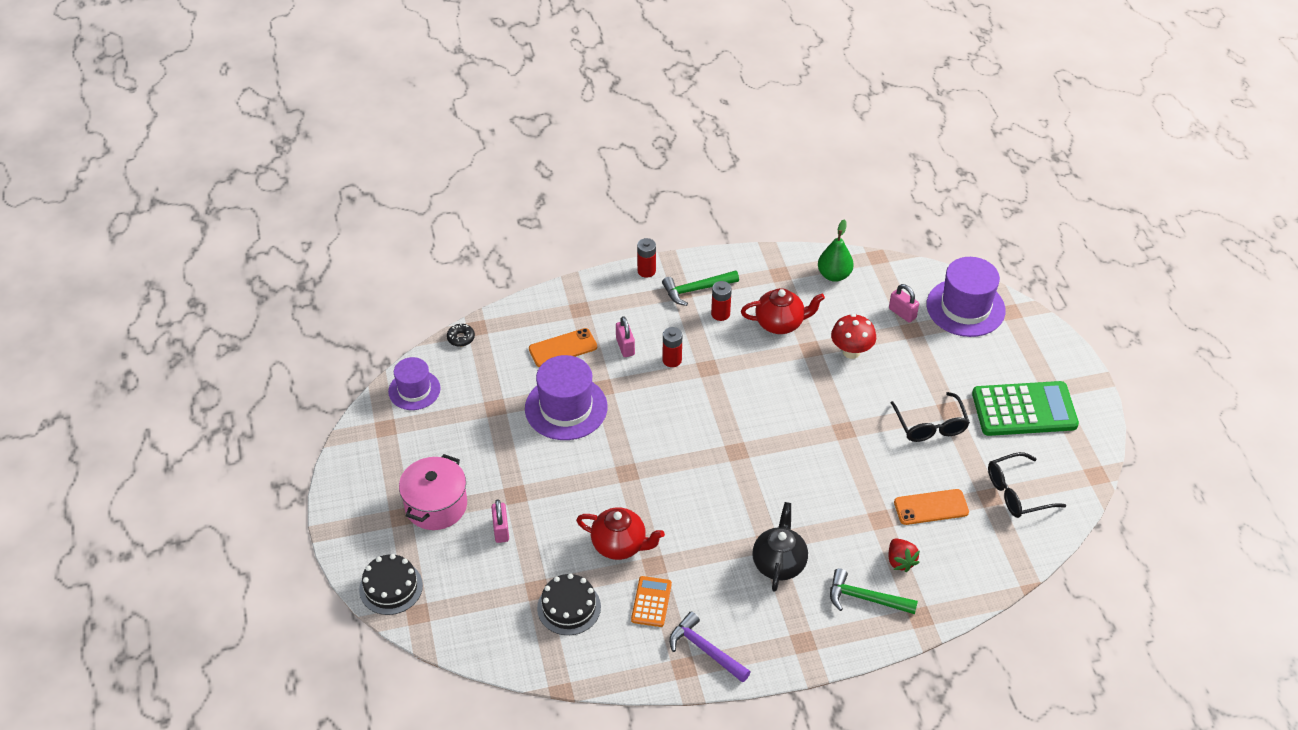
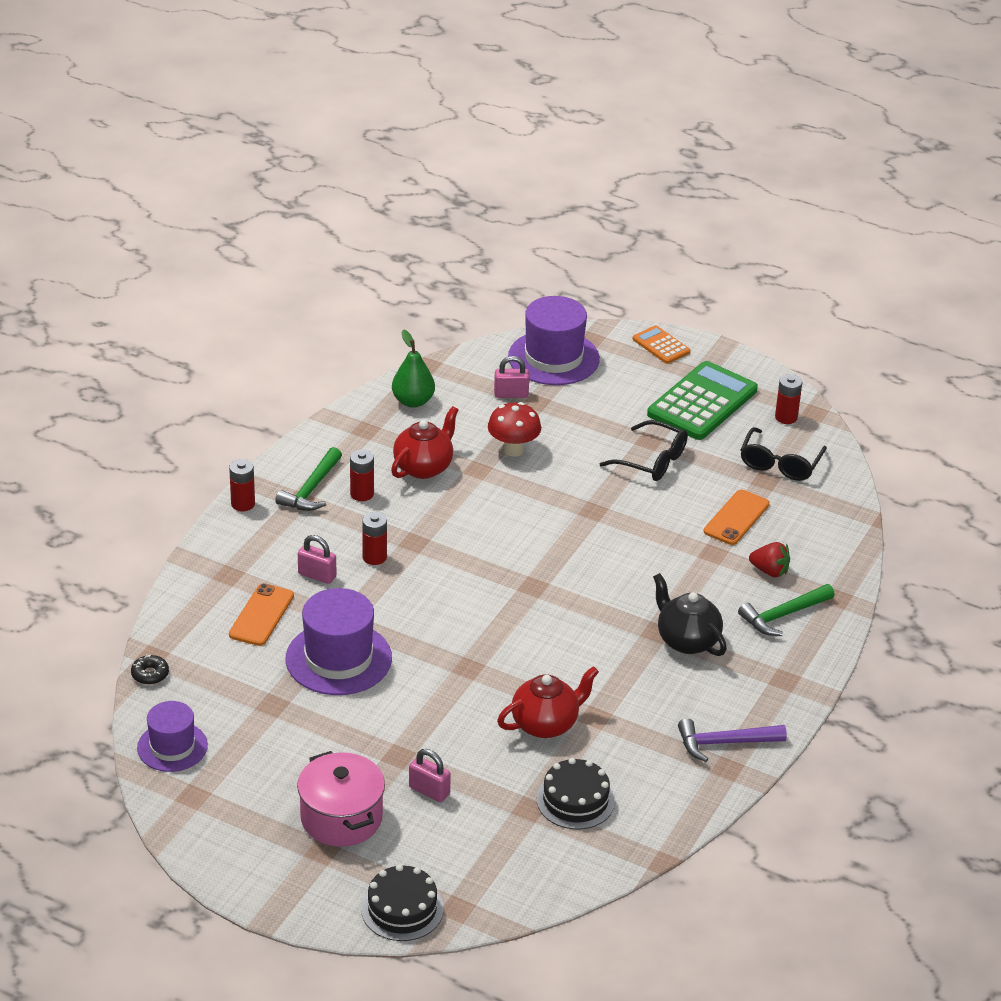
camera: 50 degrees left, 10 degrees down
(651, 602) = (633, 744): orange calculator -> orange calculator (661, 345)
(1069, 463) = (786, 417): none -> red battery

